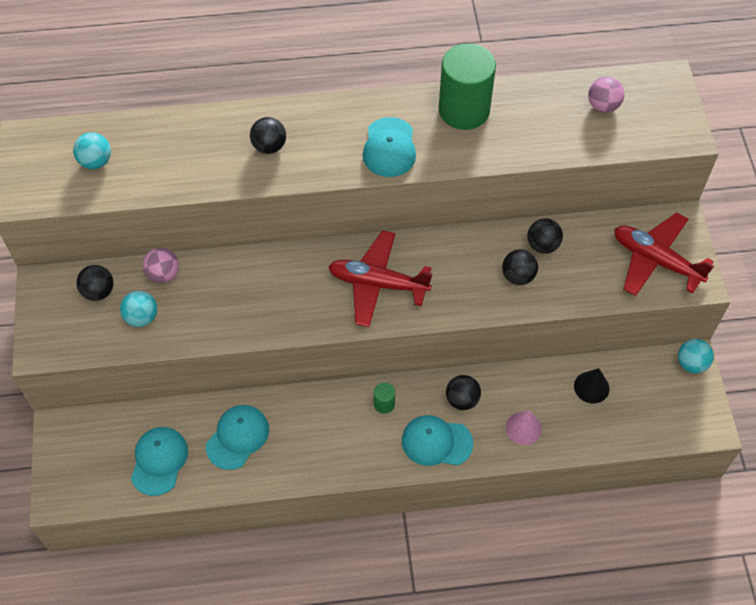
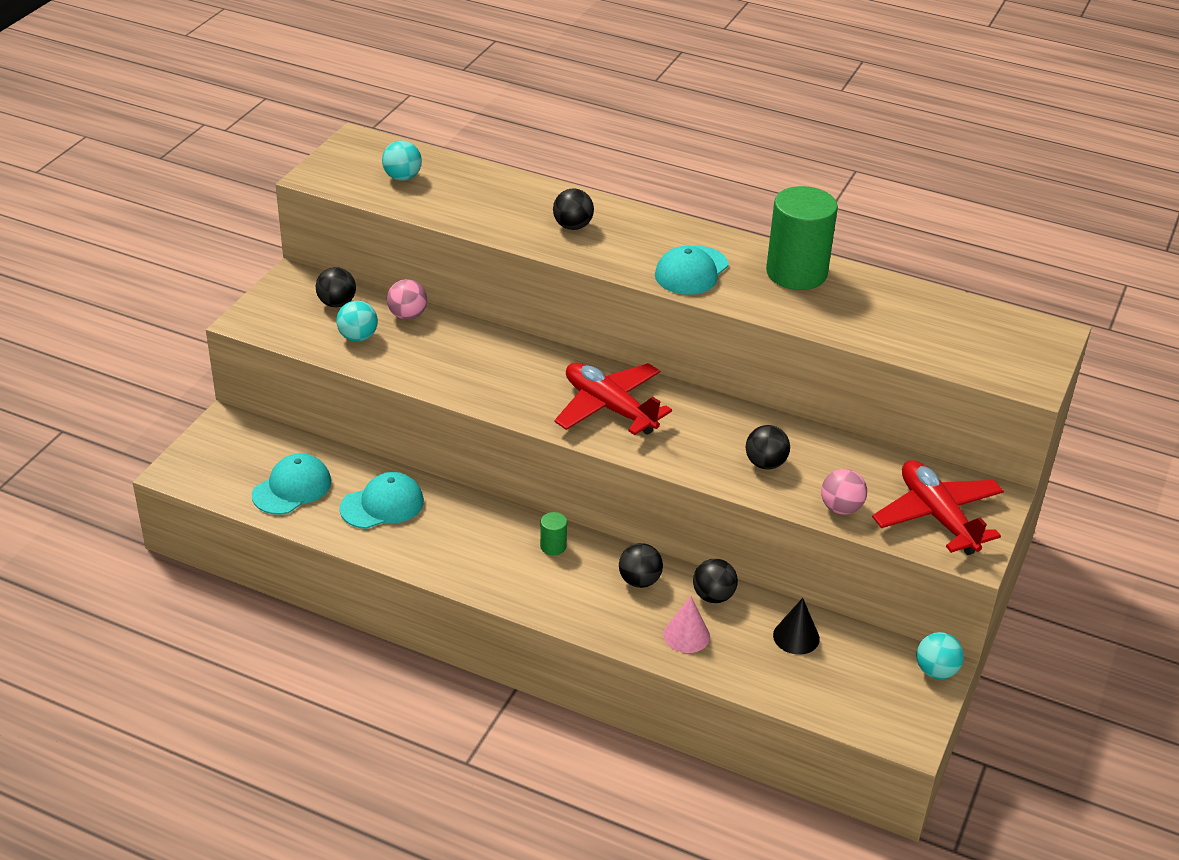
camera: 30 degrees right, 20 degrees down
(436, 442) = (580, 602): turquoise cap -> none
(542, 245) = (816, 451): black ball -> black ball (713, 596)
(603, 106) = (955, 325): pink ball -> pink ball (841, 508)

